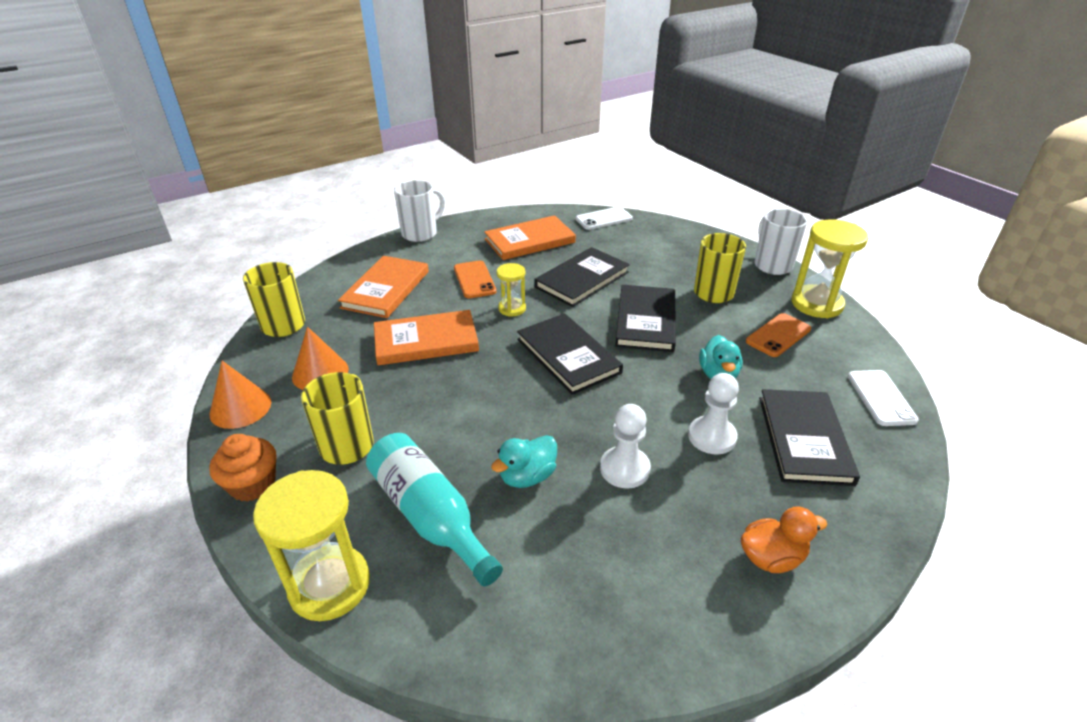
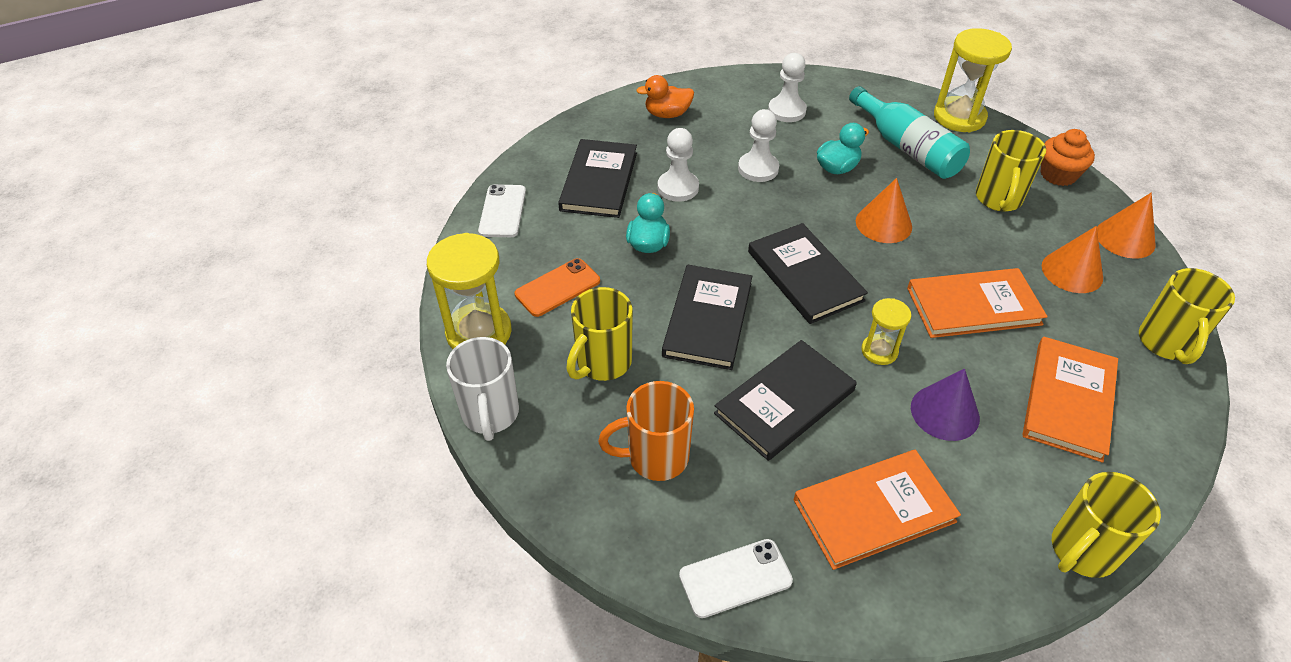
camera: 175 degrees left, 10 degrees up
(421, 233) = (1081, 551): white mug -> yellow mug
(474, 280) = (945, 412): orange phone -> purple cone
(486, 408) = (883, 224): none -> orange cone
(595, 579) = (787, 111): none -> white pawn
(659, 253) = (655, 457): none -> orange mug

